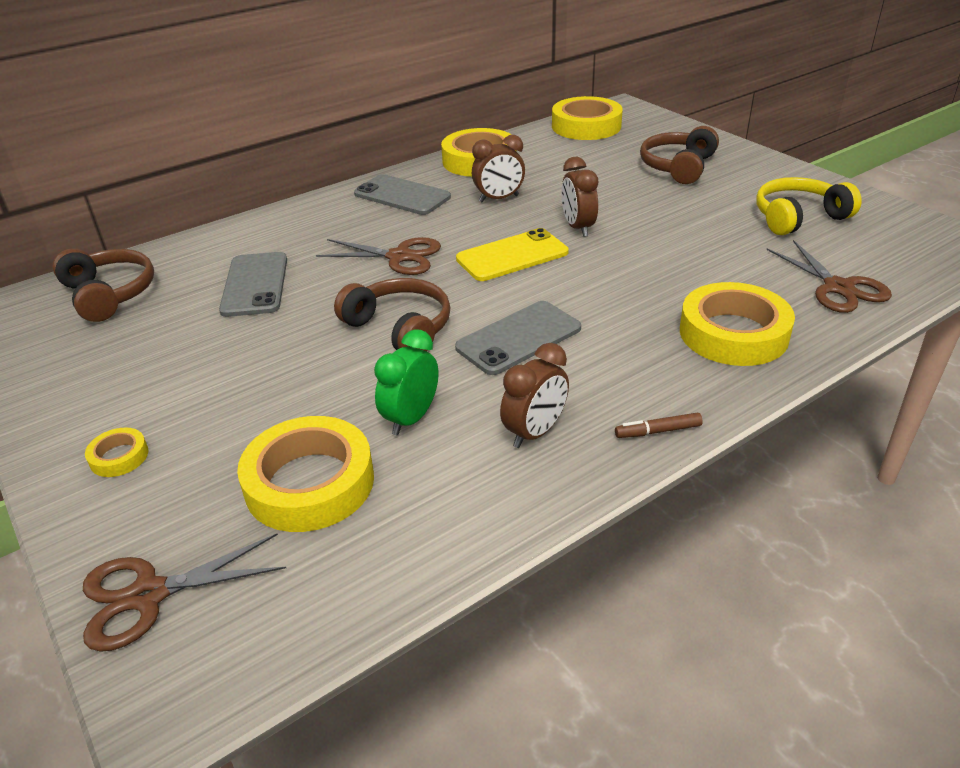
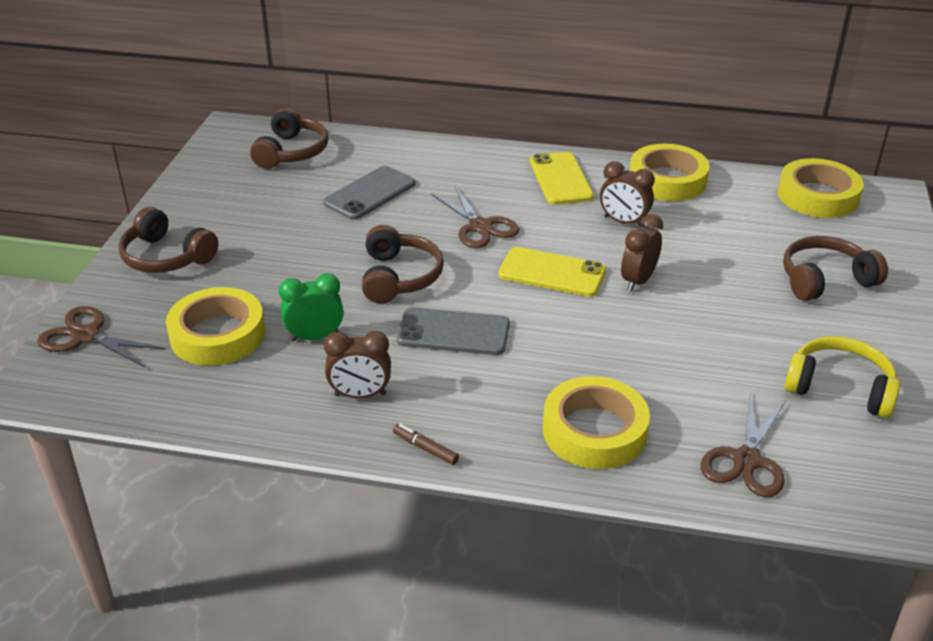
camera: 45 degrees right, 0 degrees up
(119, 457) = (166, 257): yellow tape -> brown headphones
(402, 195) = (561, 179): grey phone -> yellow phone

